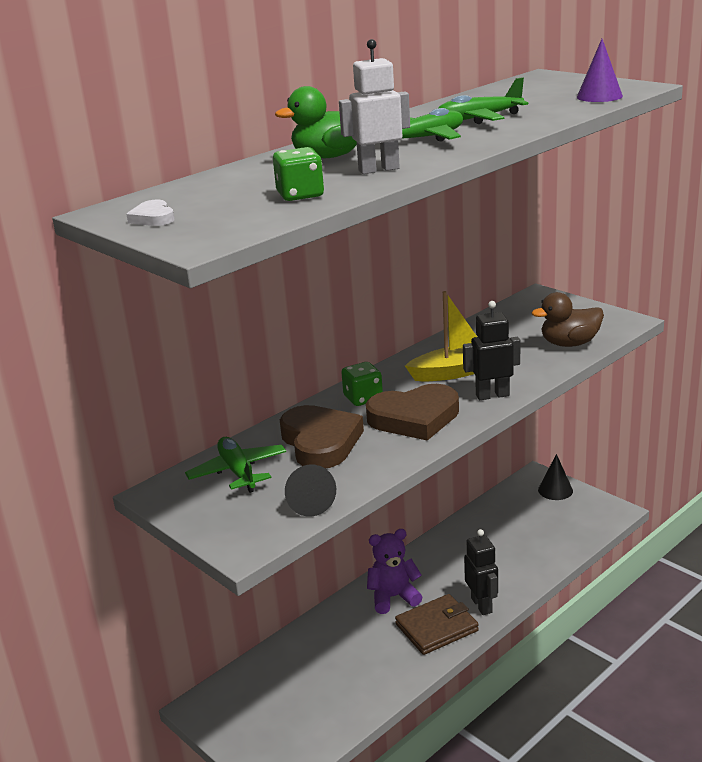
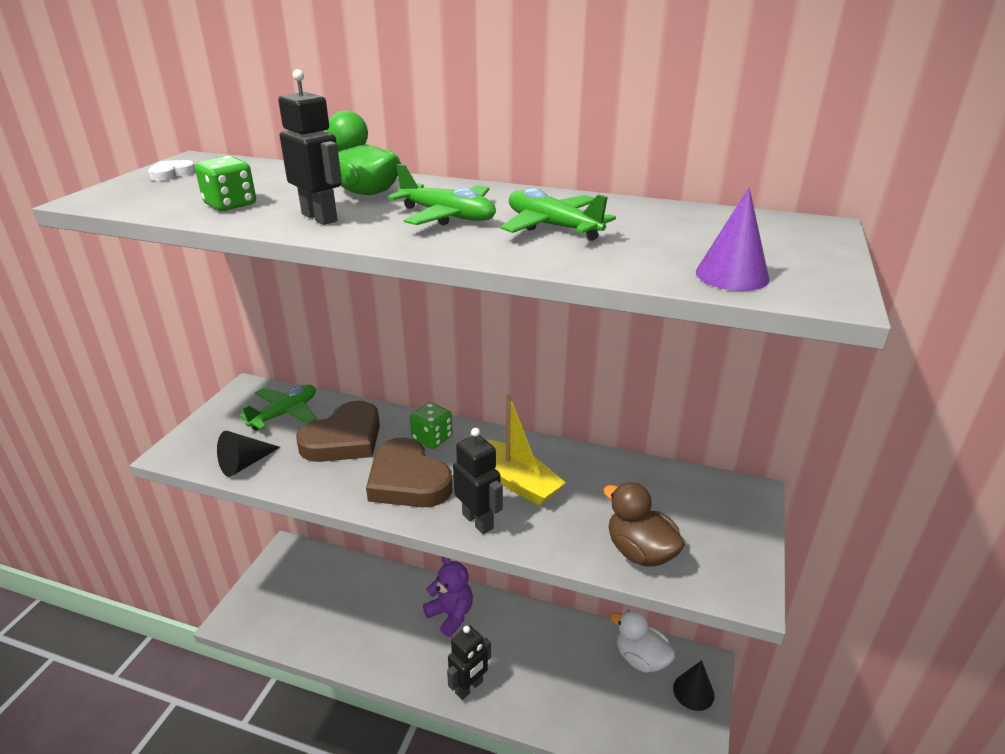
camera: 60 degrees right, 5 degrees up
(378, 169) = (320, 217): white robot -> black robot
(436, 627) = (424, 662): brown wallet -> none
(511, 504) = (641, 658): none -> white duck

